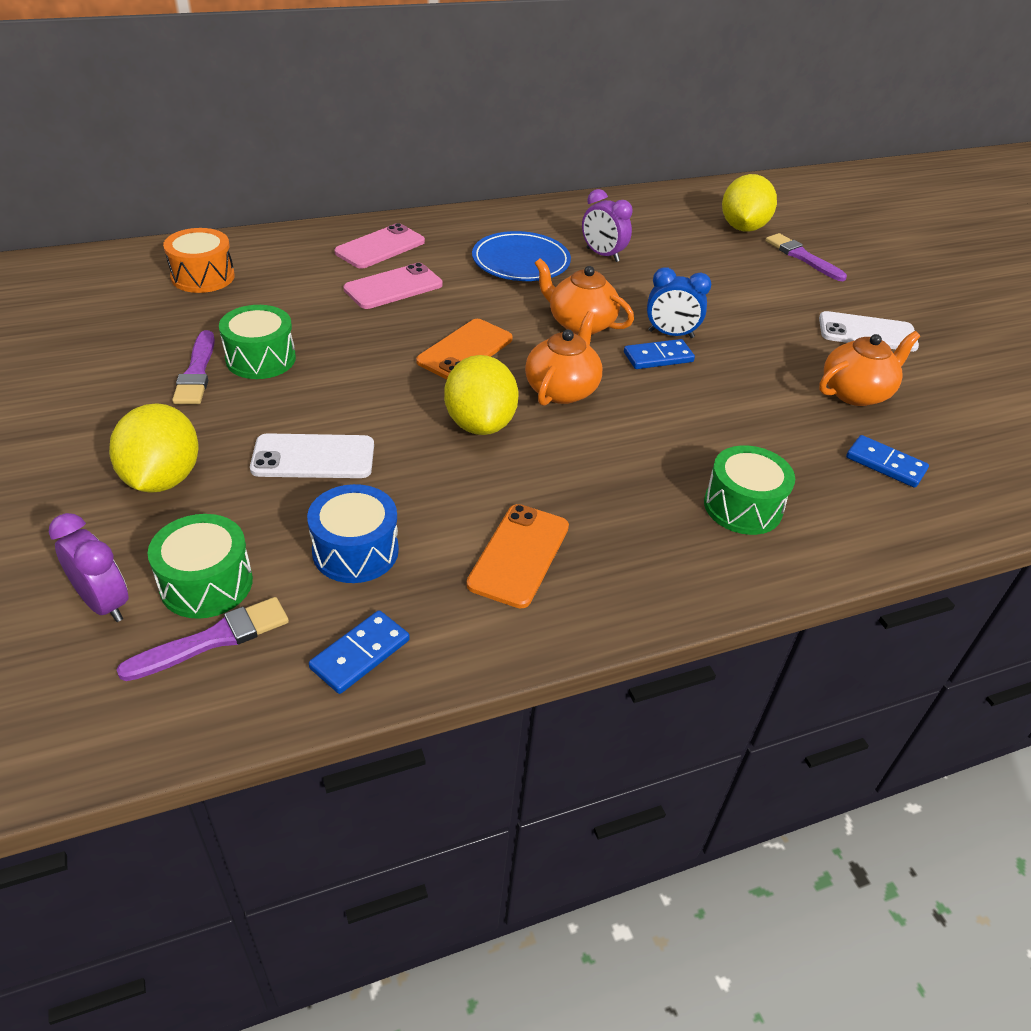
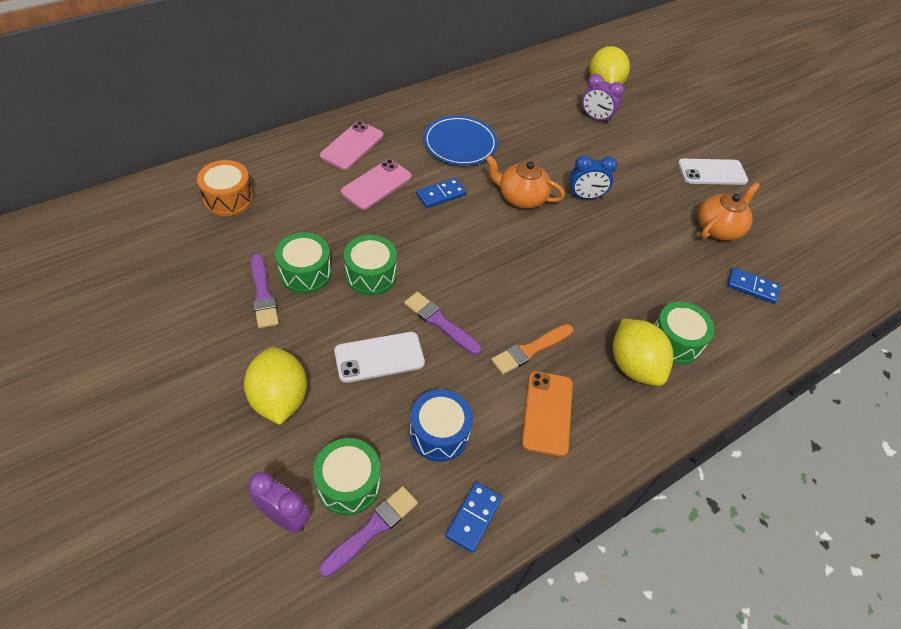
camera: 15 degrees left, 10 degrees up
(343, 372) = (371, 274): none -> green drum
(465, 350) = (450, 237): orange phone -> none
(480, 424) = (483, 304): yellow lemon -> yellow lemon (634, 366)
(524, 482) = (530, 350): none -> orange brush
(562, 389) = (528, 261): orange teapot -> none
(602, 255) = (515, 127): purple clock -> purple clock (595, 118)
(658, 357) = (583, 219): blue domino -> blue domino (441, 194)
(802, 257) = (651, 107): purple brush -> purple brush (440, 322)

